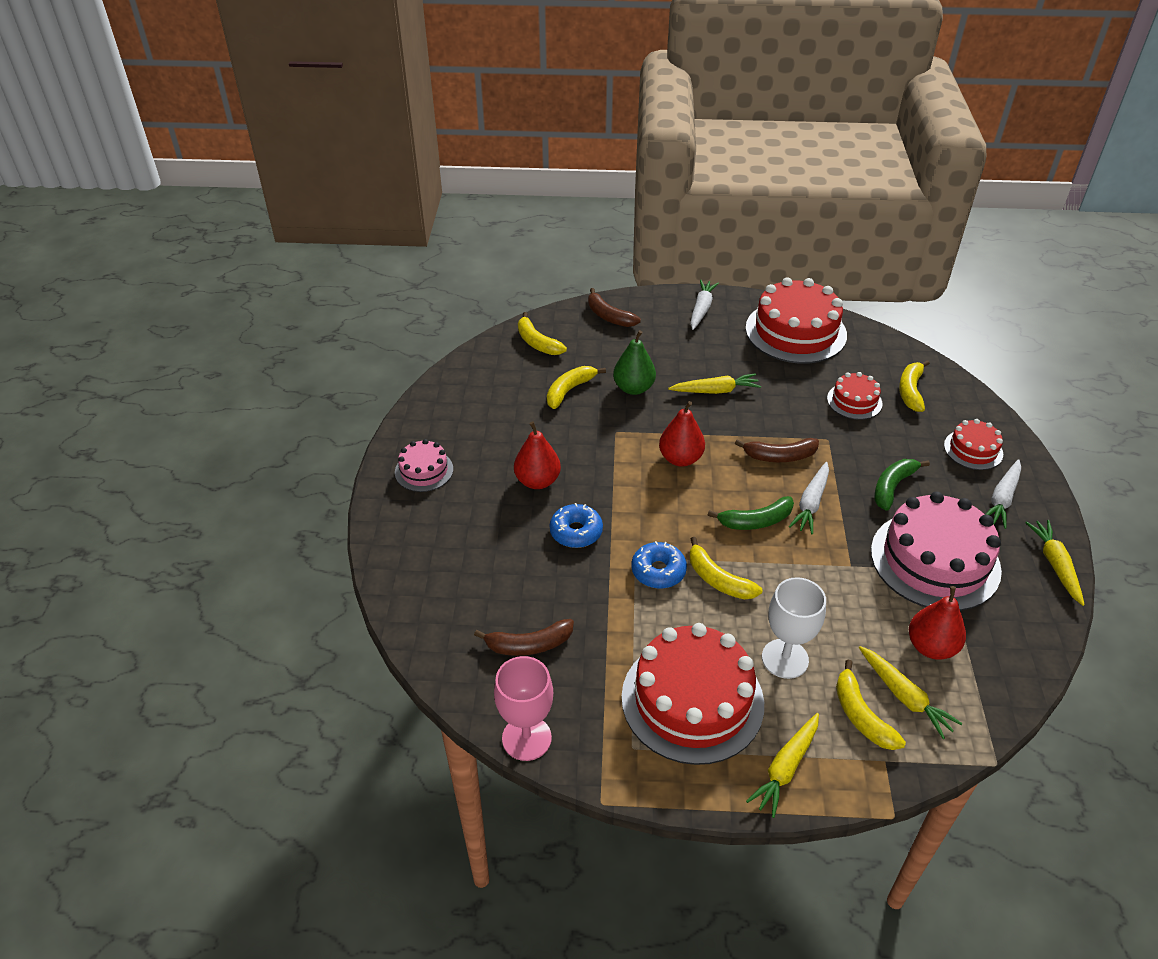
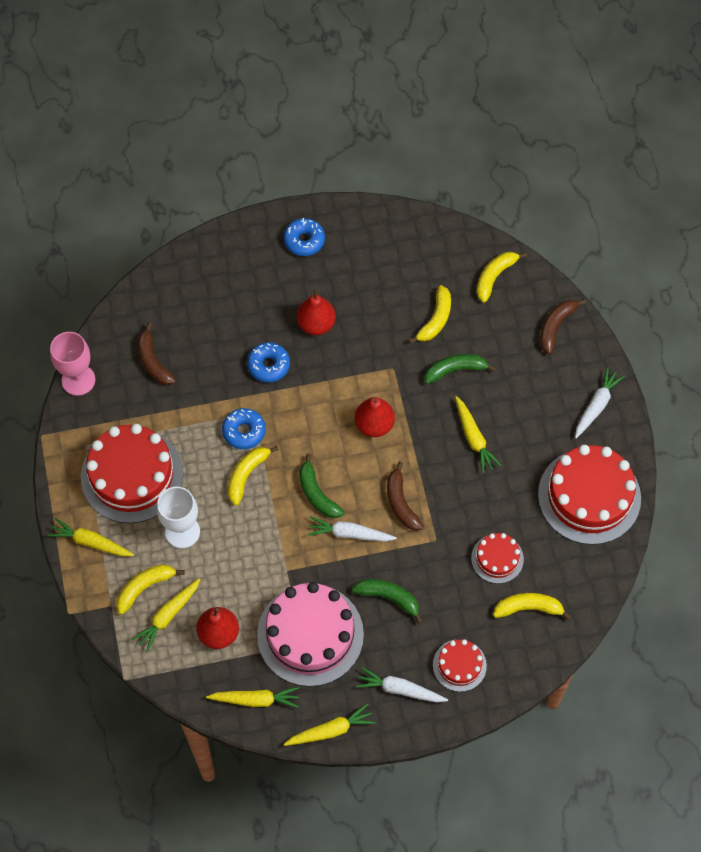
camera: 75 degrees right, 20 degrees up
(424, 470) = (304, 240): pink cake -> blue donut
(569, 390) = (435, 320): yellow banana -> yellow banana turned 90 degrees clockwise
(633, 388) = (455, 370): green pear -> green banana
(701, 309) = (596, 405): white carrot -> white carrot turned 60 degrees counterclockwise
(1020, 626) = (255, 700): none -> yellow carrot

